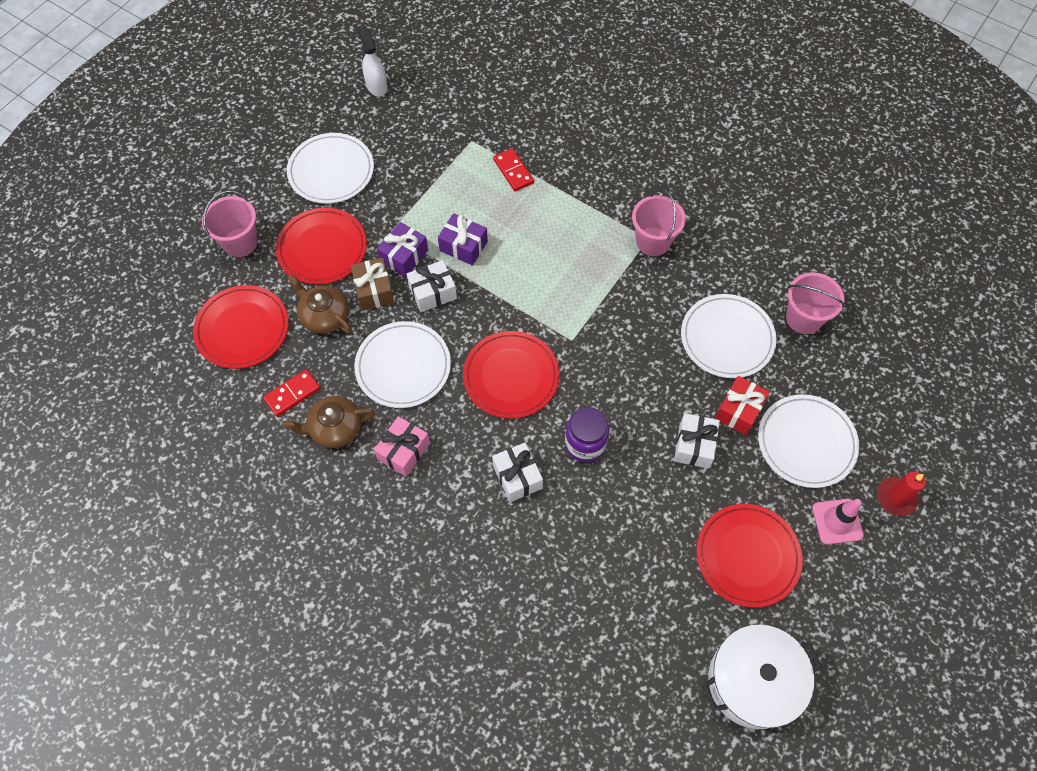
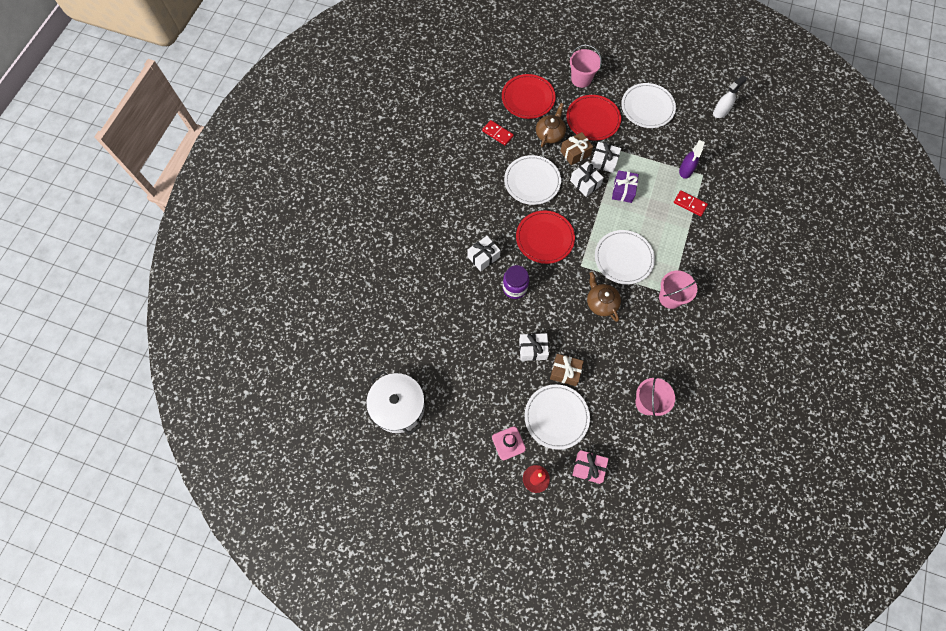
camera: 75 degrees right, 5 degrees up
(335, 428) = (484, 159): brown teapot -> brown teapot (601, 302)
(403, 451) = (481, 196): pink gift -> pink gift (588, 468)
(404, 256) = (604, 161): purple gift -> white gift
(457, 159) = (685, 170): none -> purple spray bottle
(513, 171) = (690, 204): red domino -> red domino turned 75 degrees clockwise
(727, 338) = (614, 356): white plate -> white plate (623, 258)
(739, 410) = (565, 372): red gift -> brown gift
(747, 556) = (471, 392): red plate -> none

